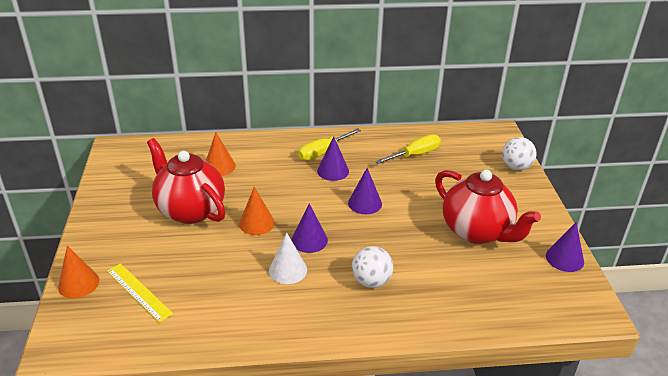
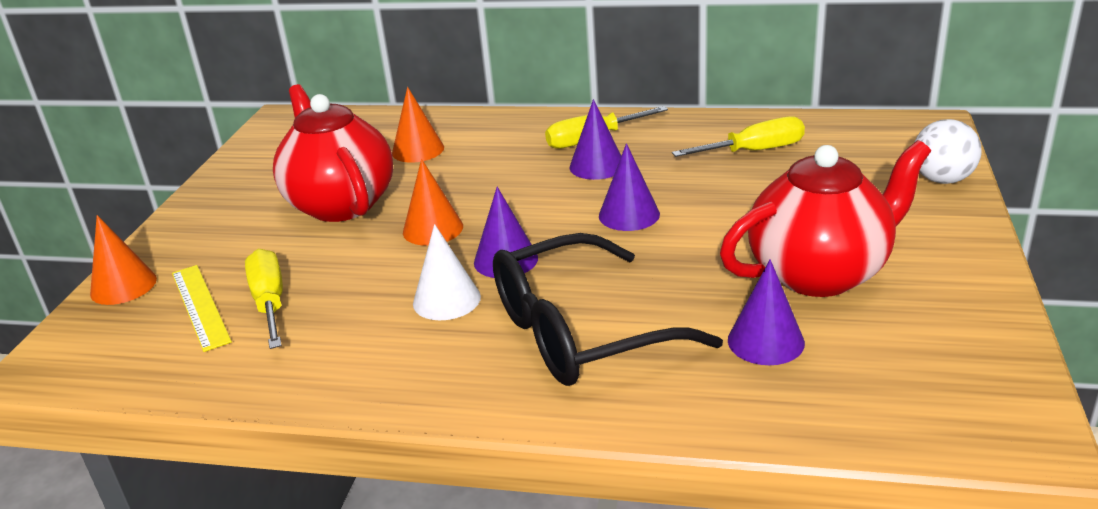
camera: 20 degrees right, 5 degrees down
(182, 284) = (270, 303): none -> yellow screwdriver
(371, 281) = (581, 332): white ball -> black glasses
(477, 231) = (820, 273): red teapot -> red teapot turned 90 degrees counterclockwise
(564, 258) = (986, 334): purple cone -> purple cone (765, 341)

